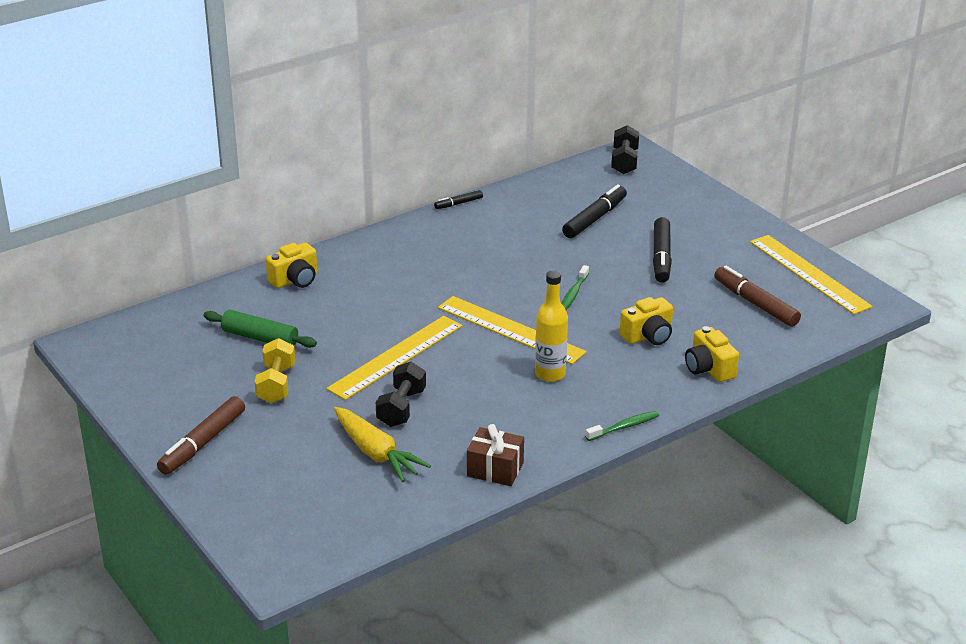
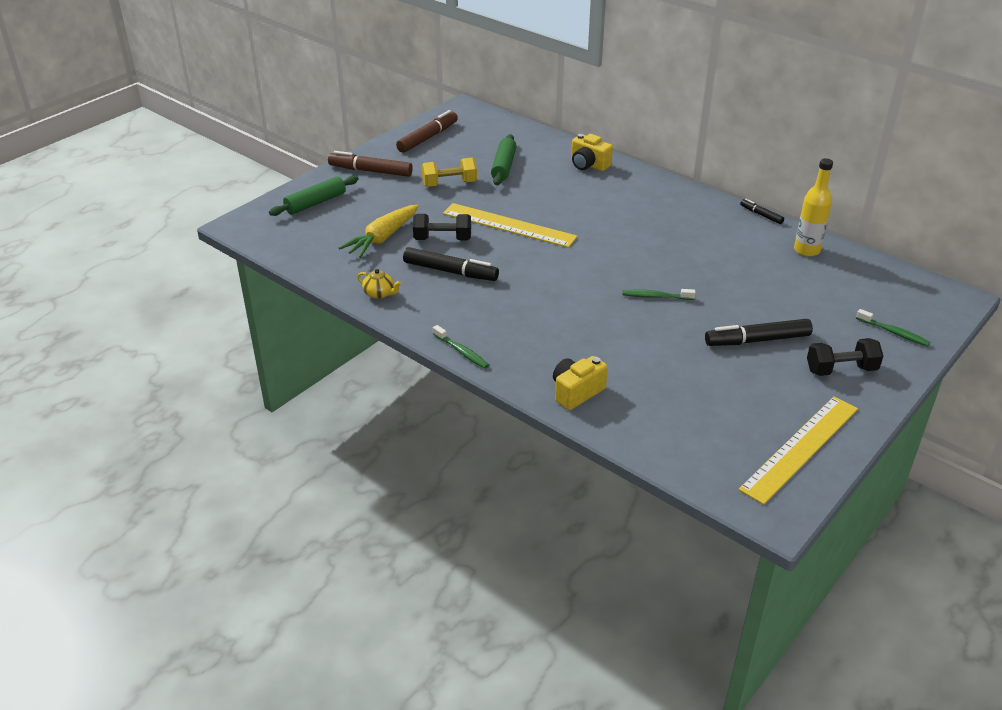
camera: 75 degrees right, 5 degrees up
(258, 499) = (315, 203): none -> green rolling pin
(495, 469) = (379, 294): brown gift -> yellow teapot
(510, 330) = (577, 272): yellow ruler -> none
(550, 374) = (522, 301): yellow bottle -> yellow bottle (807, 250)
(595, 219) = (797, 291): black marker -> black marker (450, 271)
(624, 162) = (926, 294): black dumbbell -> black dumbbell (841, 370)
(648, 336) = (611, 348): yellow camera -> none
(672, 191) = (894, 332): none -> green toothbrush
(755, 303) = (712, 412): brown marker -> brown marker (428, 138)

